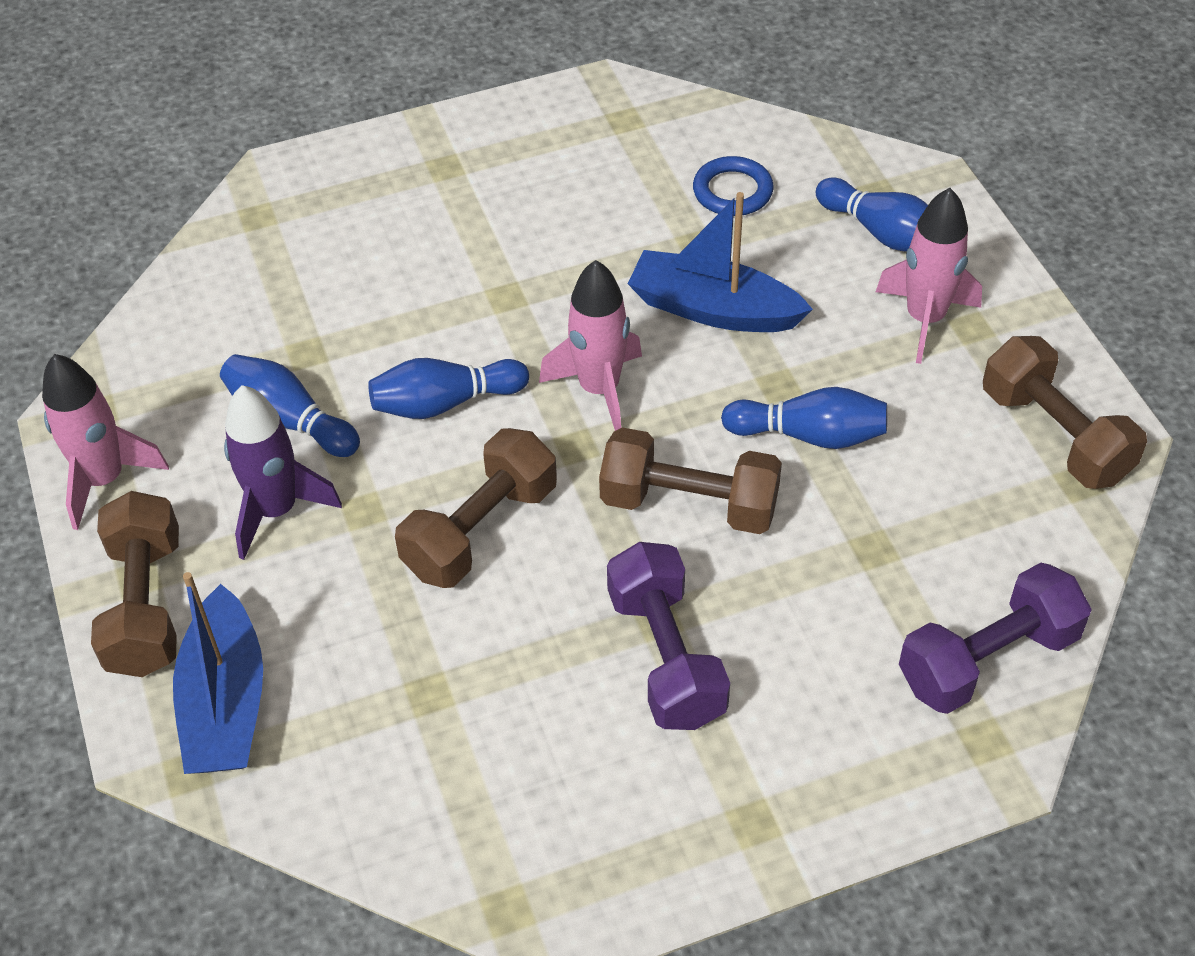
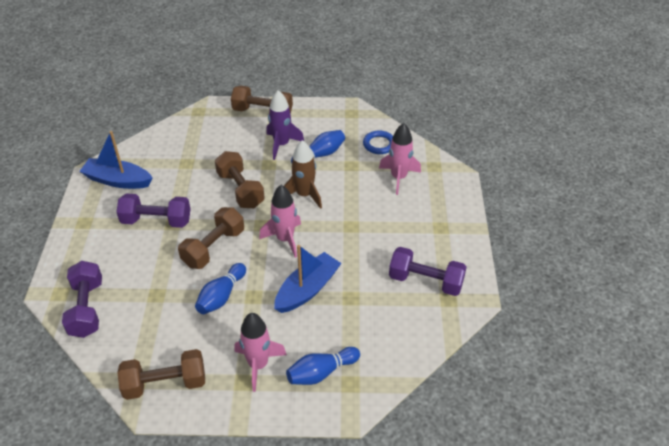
camera: 110 degrees right, 5 degrees down
(104, 480) = (319, 111): pink rocket -> pink rocket (398, 178)
(225, 703) = (215, 122): blue boat -> blue boat (118, 180)
(445, 403) = (304, 195): blue bowling pin -> brown rocket
(598, 156) = (425, 281): none -> purple dumbbell
(732, 191) = (378, 323): blue ring -> blue ring (379, 144)

